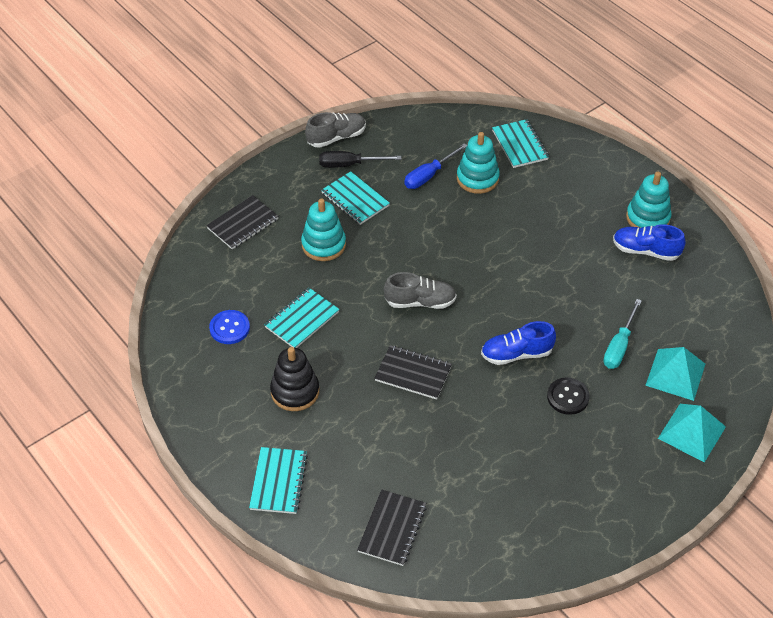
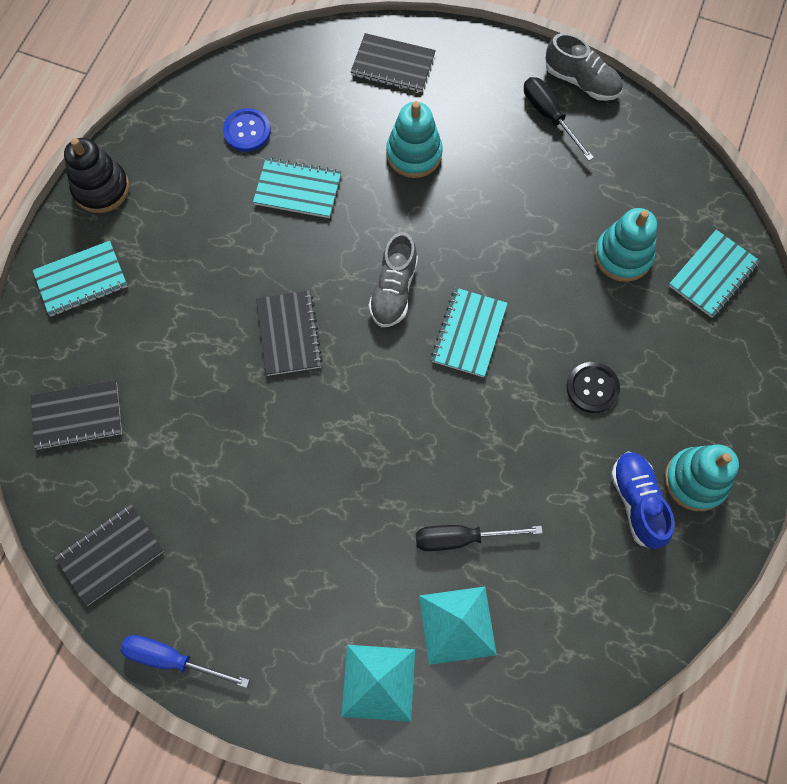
camera: 60 degrees right, 20 degrees up
(295, 391) = (200, 234): black stacking toy -> black stacking toy (101, 189)
(355, 199) = (500, 149): turquoise notebook -> turquoise notebook (469, 333)
(420, 302) = (394, 290): grey shoe -> grey shoe turned 45 degrees clockwise
(429, 175) = (590, 203): blue screwdriver -> blue screwdriver (172, 659)
(516, 354) = (380, 428): blue shoe -> none
(516, 550) = (111, 555): none -> black notebook
(568, 397) = (350, 513): black button -> black button (592, 388)
(619, 346) = (461, 538): turquoise screwdriver -> black screwdriver

